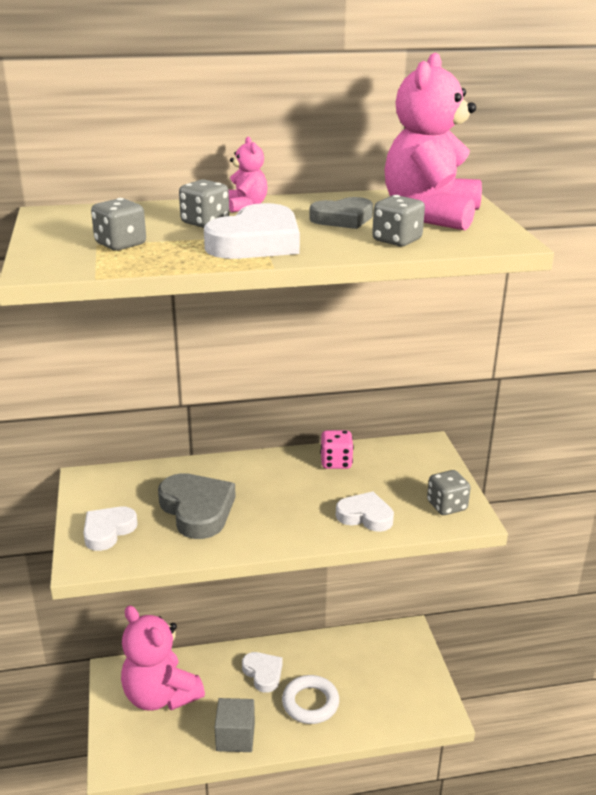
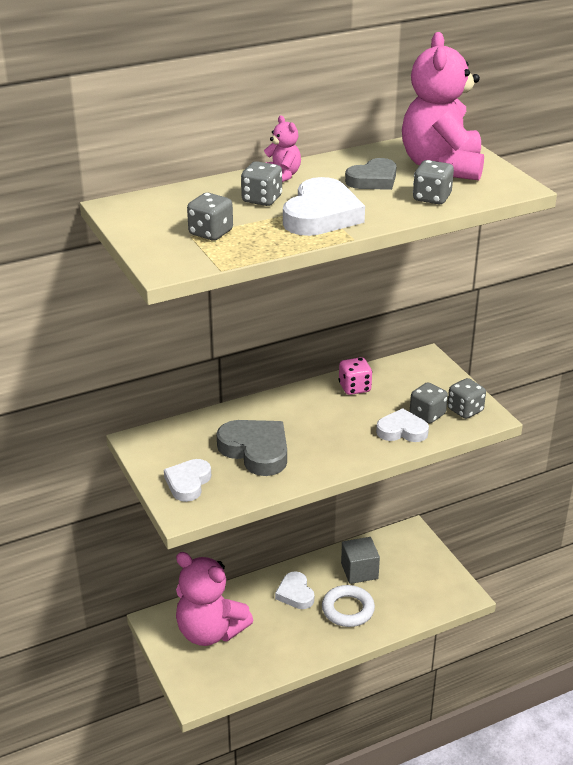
camera: 15 degrees left, 5 degrees up
(235, 737) = (293, 651): grey cube -> grey cube (359, 571)
(263, 673) = (295, 594): white heart -> white heart turned 150 degrees counterclockwise
(402, 503) = (427, 414): none -> grey dice

